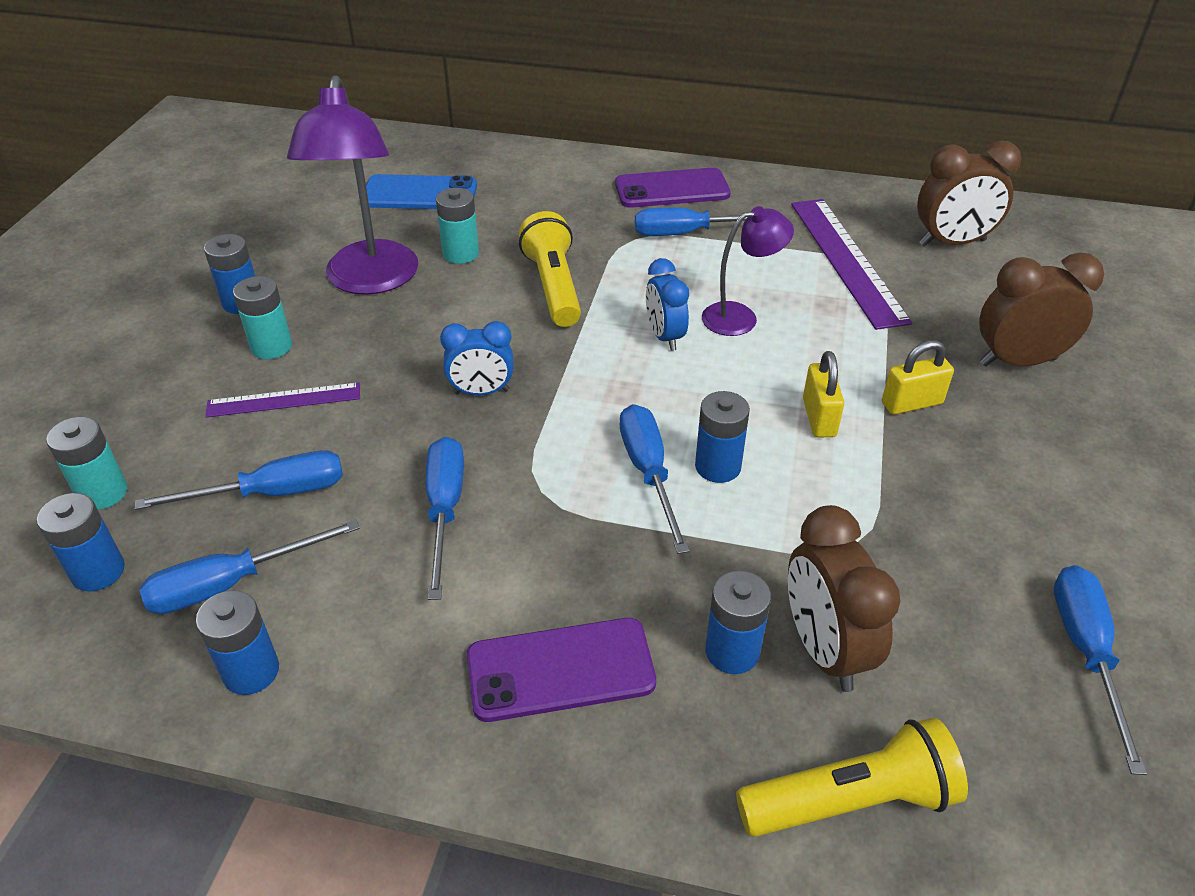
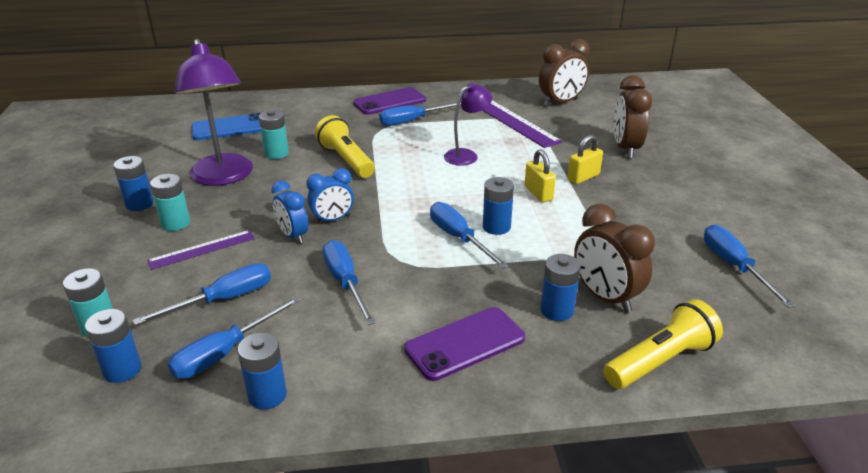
camera: 20 degrees left, 10 degrees down
(664, 337) = (428, 172): blue clock -> blue clock (293, 236)
(1017, 361) = (625, 149): brown clock -> brown clock turned 60 degrees counterclockwise

